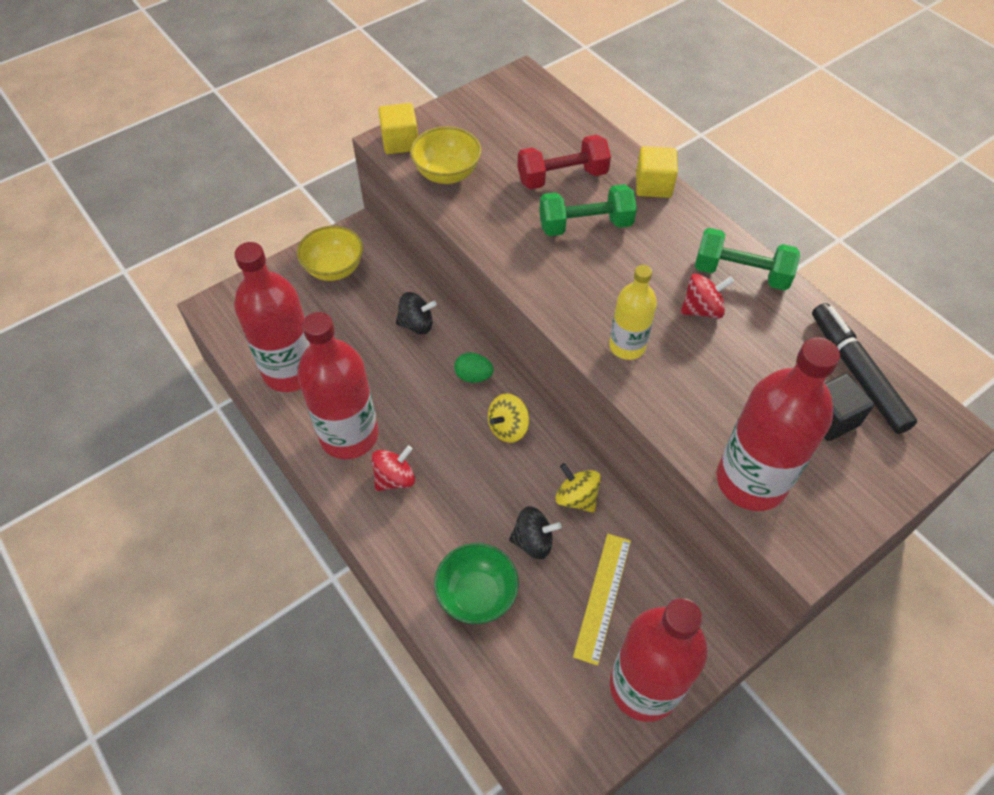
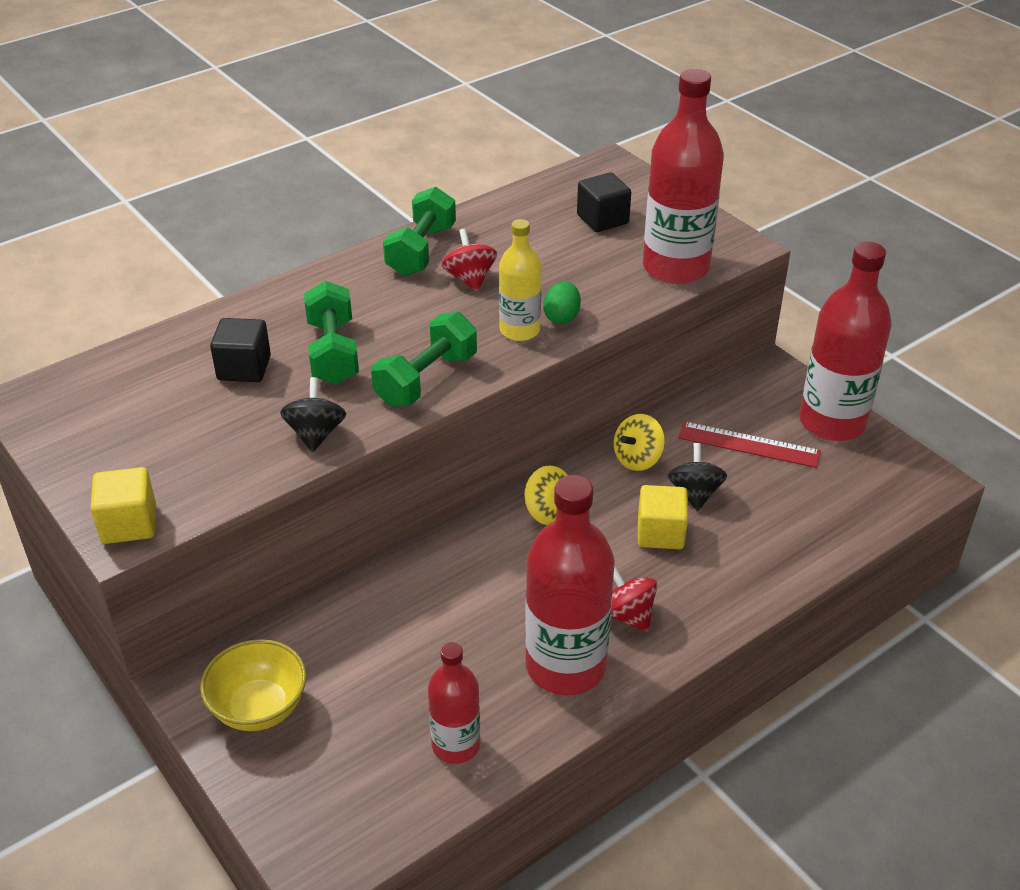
camera: 90 degrees left, 15 degrees down
(290, 371) = (456, 745): red bottle -> red bottle, size x0.57
(416, 324) = (381, 603): black spinning top -> black spinning top (315, 434)
(447, 174) = (212, 472): yellow bowl -> none
(473, 376) = (472, 544): green egg -> green egg (561, 317)
(477, 595) = (765, 538): green bowl -> none
(553, 284) = (426, 379): none -> green dumbbell
(562, 177) = (244, 368): red dumbbell -> black cube
(603, 597) = (748, 444): yellow ruler -> red ruler
(653, 185) = (275, 298): yellow cube -> yellow cube (660, 533)
(857, 373) = (550, 200): black marker -> none

